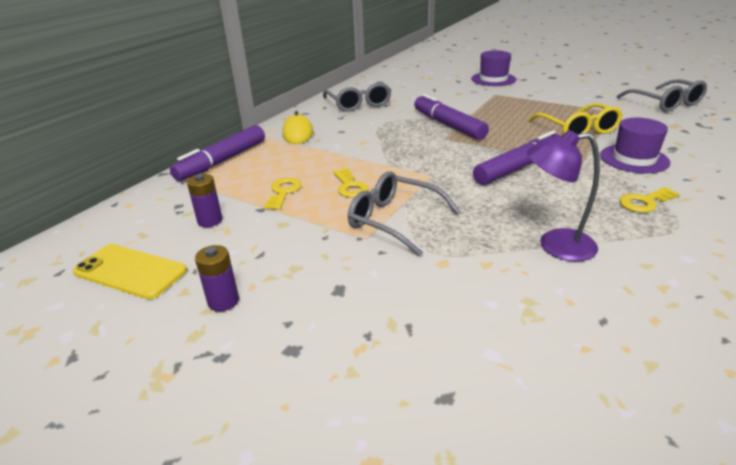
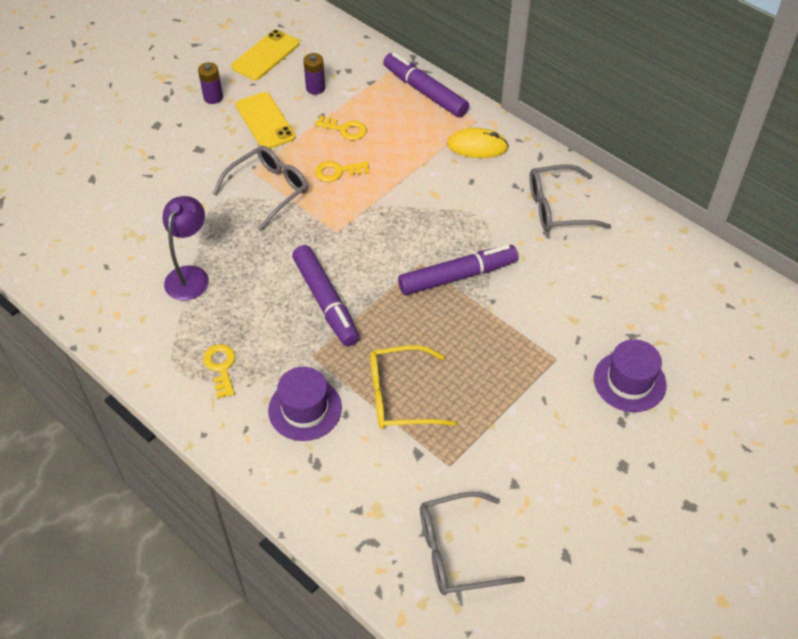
camera: 100 degrees right, 20 degrees up
(274, 245) = (265, 121): none -> yellow phone

